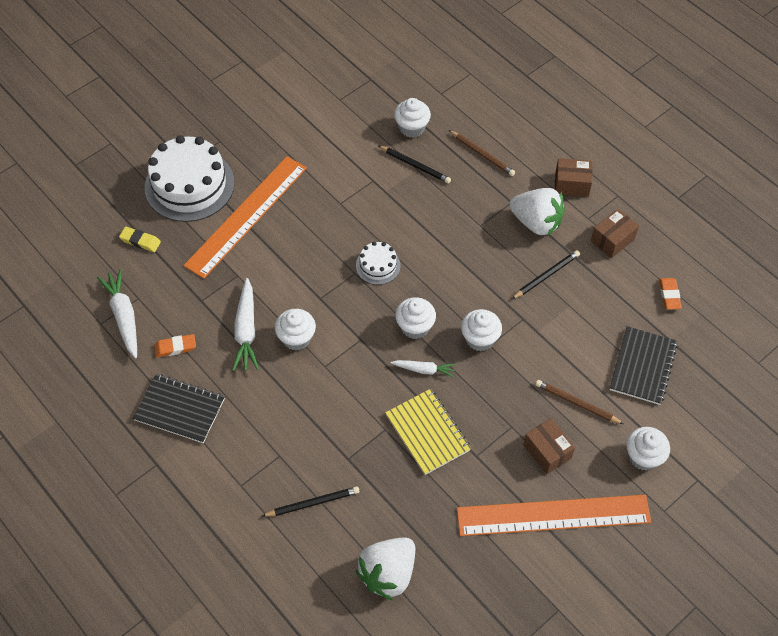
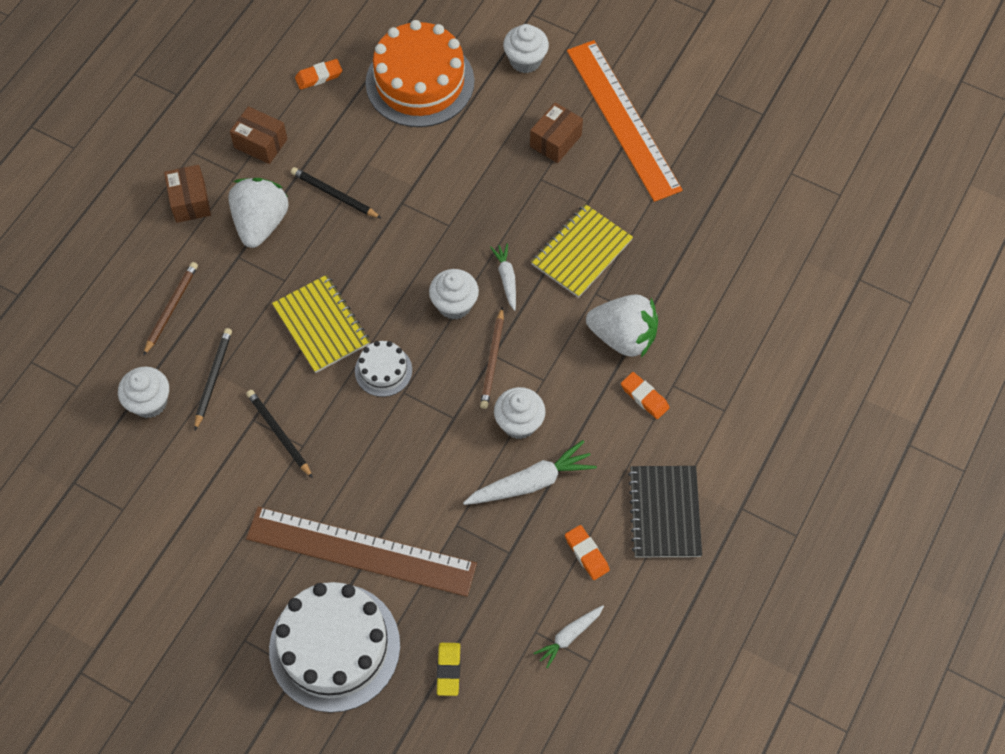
camera: 110 degrees left, 5 degrees up
(124, 316) = (569, 636): white carrot -> white carrot, size x0.60
(246, 216) = (361, 551): orange ruler -> brown ruler
(278, 431) = (644, 397): none -> orange eraser
(312, 503) = (711, 333): black pencil -> black pencil (279, 434)
(388, 574) = (751, 240): white strawberry -> white strawberry (623, 337)
(432, 238) = (321, 325): none -> yellow notebook
(479, 339) = (445, 236): white cupcake -> none
(577, 403) = (488, 128): brown pencil -> brown pencil (492, 360)
(642, 366) = (420, 82): black notebook -> orange cake

